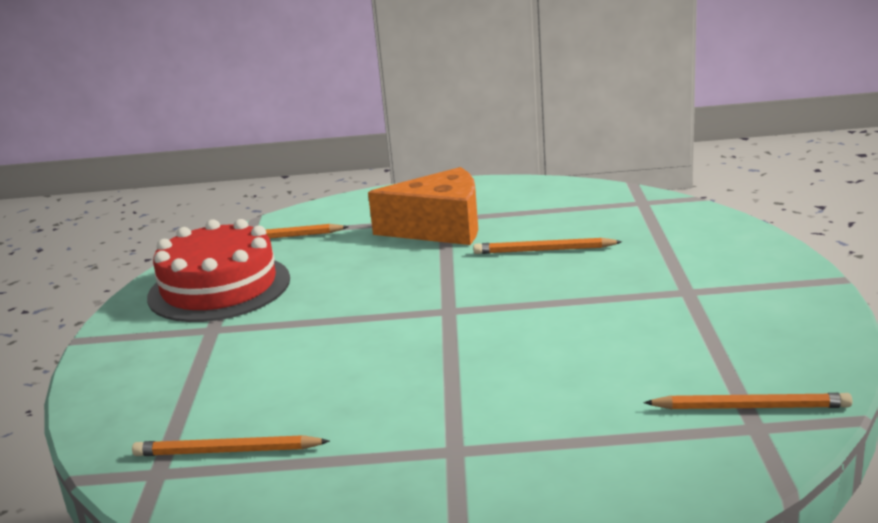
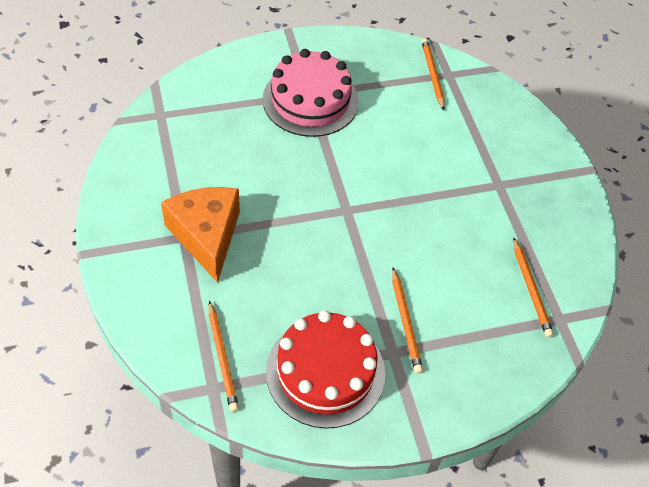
camera: 110 degrees left, 30 degrees up
(544, 250) = (249, 166): orange pencil -> orange pencil (405, 322)
(672, 291) = (310, 100): none -> pink cake

